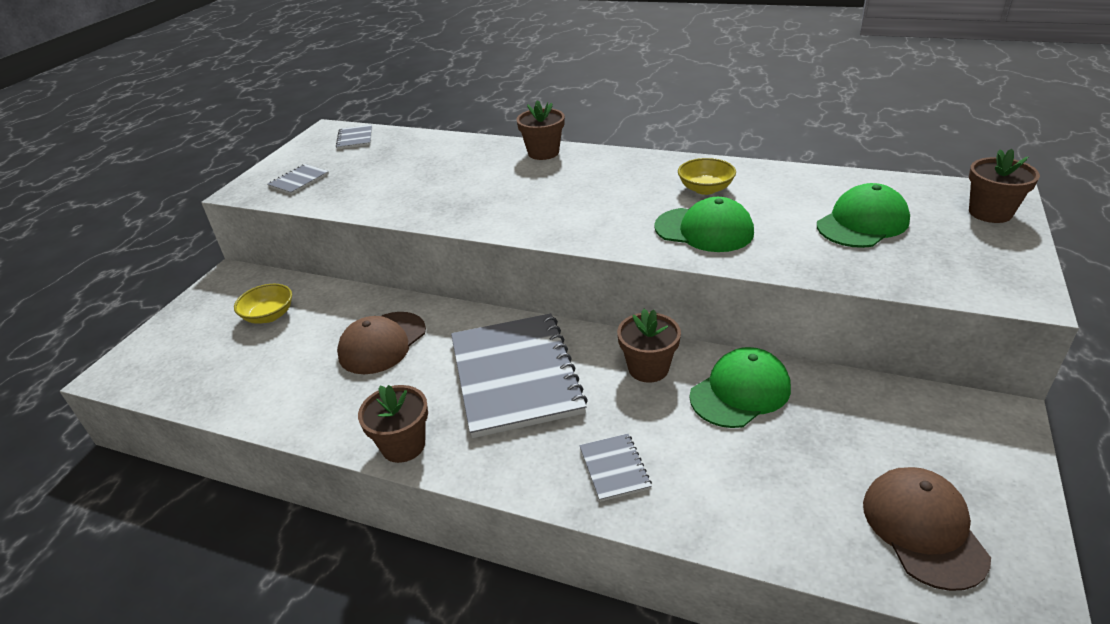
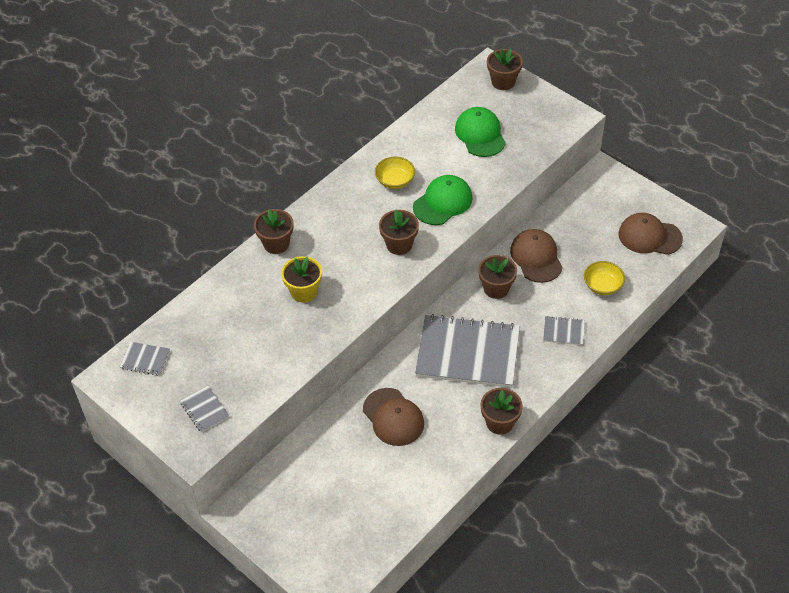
camera: 70 degrees left, 15 degrees up
(269, 316) = (316, 484): yellow bowl -> yellow bowl (602, 285)
(485, 185) = (304, 291): none -> yellow flower pot
(602, 220) = (399, 244): none -> brown flower pot
(740, 392) = (536, 257): green cap -> brown cap

